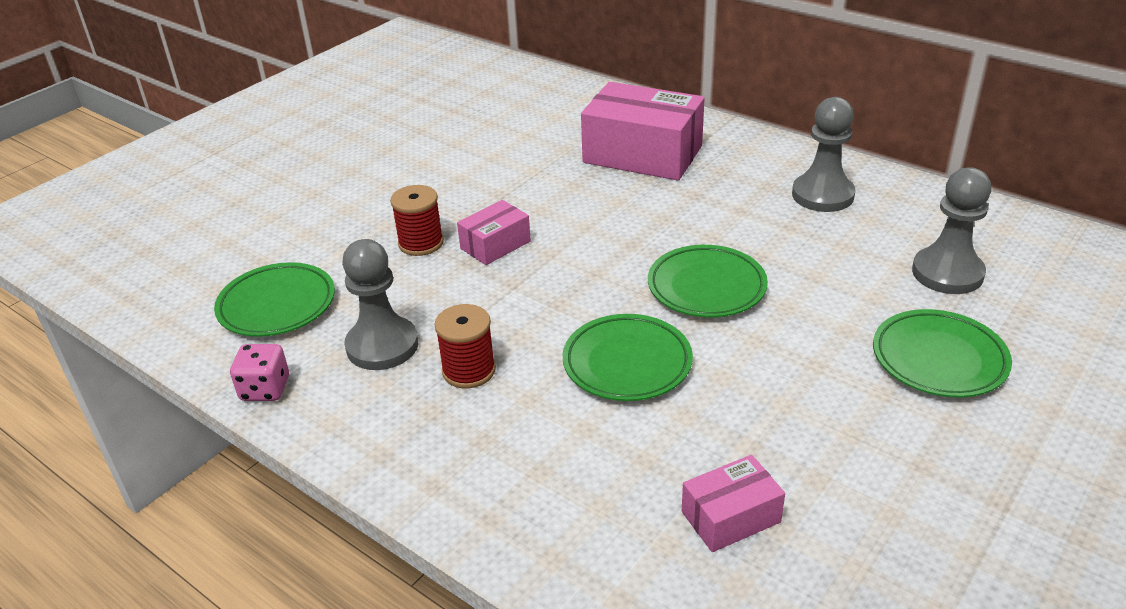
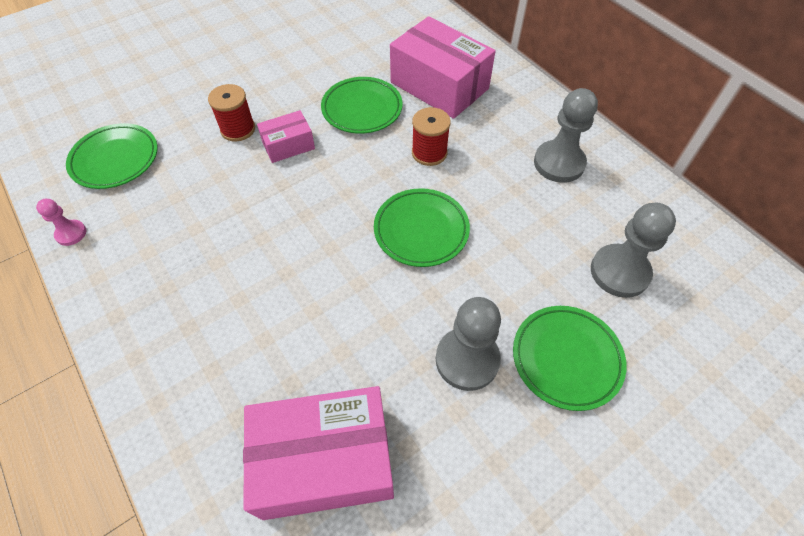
camera: 15 degrees right, 20 degrees up
(265, 389) = (71, 233): pink dice -> pink pawn
(382, 346) = (165, 218): grey pawn -> grey pawn (467, 360)
(469, 370) = (211, 259): red spool -> red spool (429, 153)
(627, 363) = (325, 287): green plate -> green plate (362, 109)
(731, 517) = (325, 461): pink box -> pink box, size x1.97

